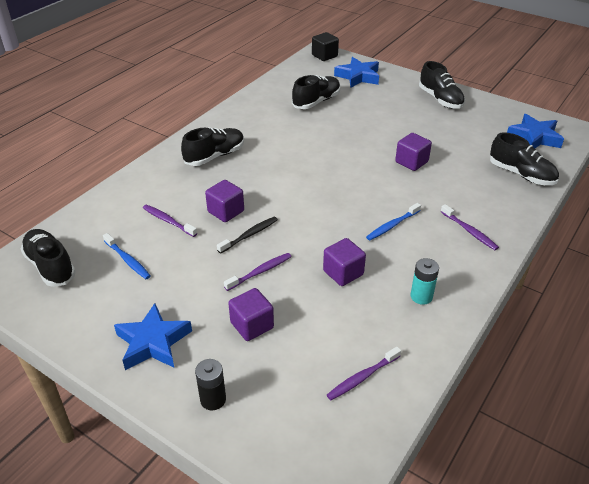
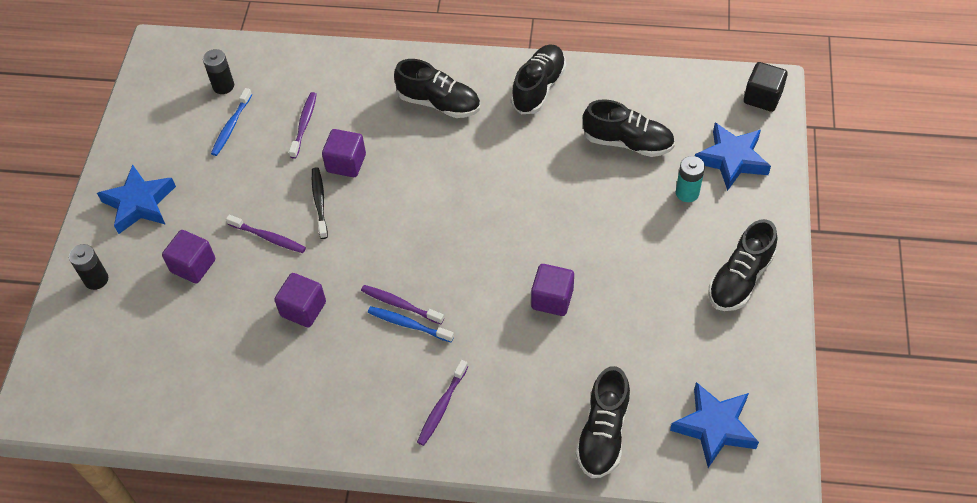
camera: 65 degrees right, 15 degrees up
(50, 266) = (195, 76): black shoe -> black shoe (539, 87)
(80, 252) = (223, 86): none -> black battery
(249, 235) = (319, 202): black toothbrush -> black toothbrush turned 120 degrees counterclockwise
(362, 377) = (167, 381): purple toothbrush -> purple toothbrush (400, 304)
(421, 296) = (302, 393): turquoise battery -> turquoise battery (687, 193)

